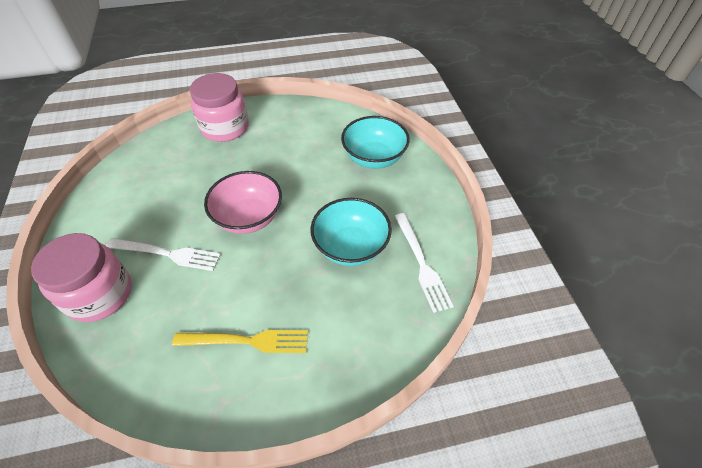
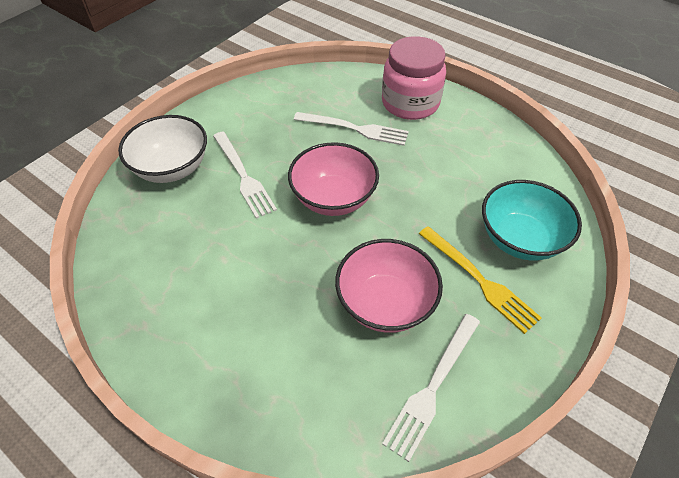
camera: 50 degrees right, 0 degrees up
(100, 294) = (172, 168): pink jar -> white bowl
(209, 167) = (355, 129): none -> white fork
(247, 341) = (211, 298): yellow fork -> yellow fork (479, 280)
(351, 247) = (385, 303): turquoise bowl -> pink bowl

